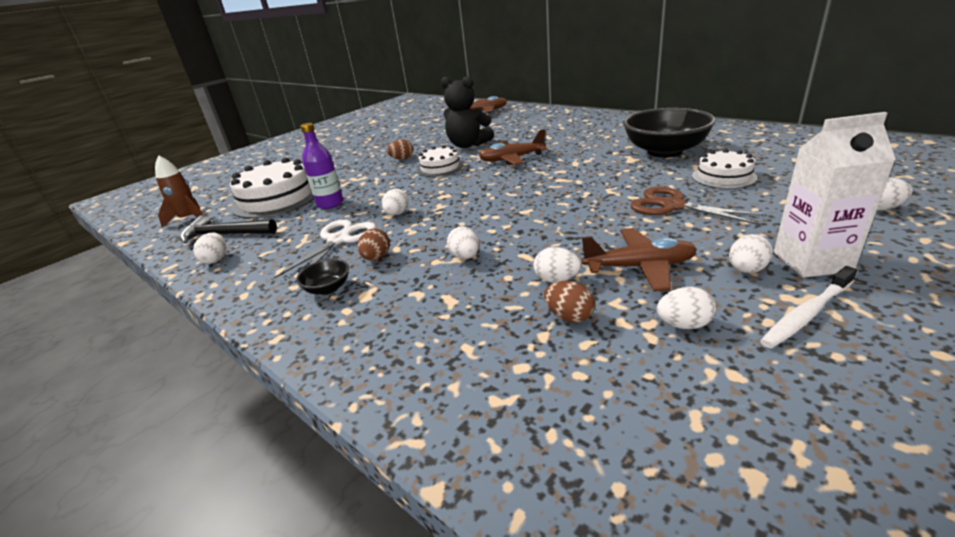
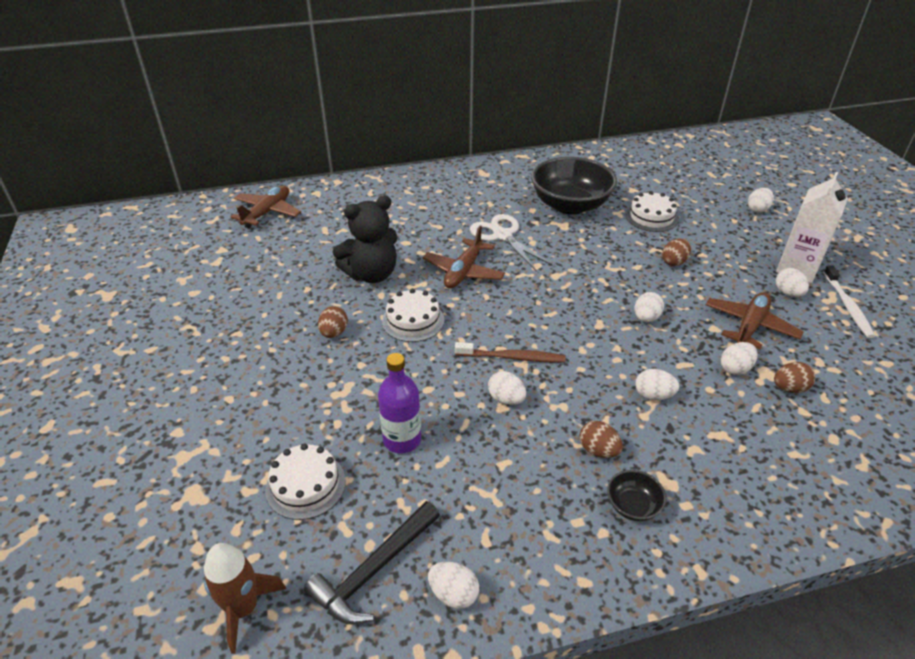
camera: 60 degrees left, 10 degrees up
(277, 199) = (305, 485): white cake -> white cake, size x0.57
(339, 240) = (523, 464): white scissors -> white scissors (502, 236)
(442, 201) = (512, 357): none -> brown toothbrush
(673, 206) = (674, 262): brown scissors -> brown egg
(683, 325) = (830, 350): white egg -> white egg (646, 318)

